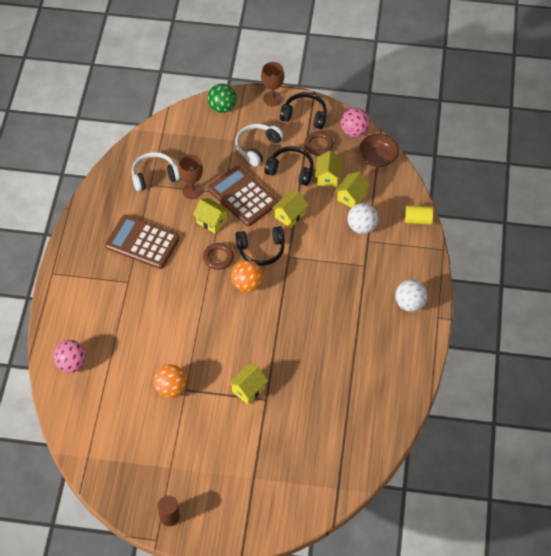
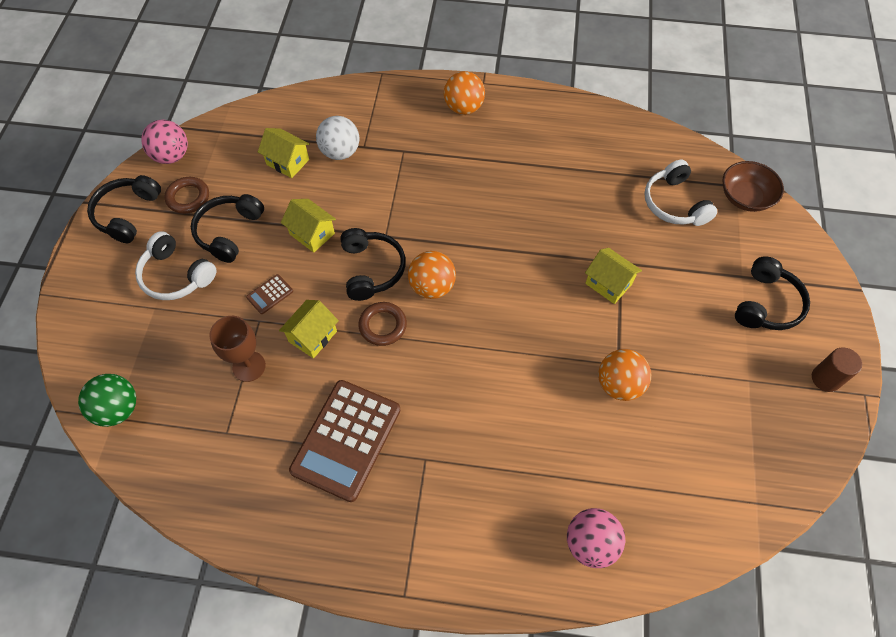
camera: 90 degrees left, 5 degrees up
(154, 176) = (208, 427): white headphones -> white headphones (674, 203)
(222, 107) = (81, 326): green ball -> green ball (118, 409)
(230, 490) = (766, 304): none -> black headphones
(242, 196) = (270, 294): brown calculator -> brown calculator, size x0.41
(272, 99) = (82, 255): brown goblet -> none
(328, 177) = (248, 188): yellow house -> none
(378, 158) = (224, 132): brown bowl -> brown bowl (745, 197)
(410, 304) = (463, 108): white ball -> orange ball
(418, 220) = (334, 95): yellow cylinder -> none

